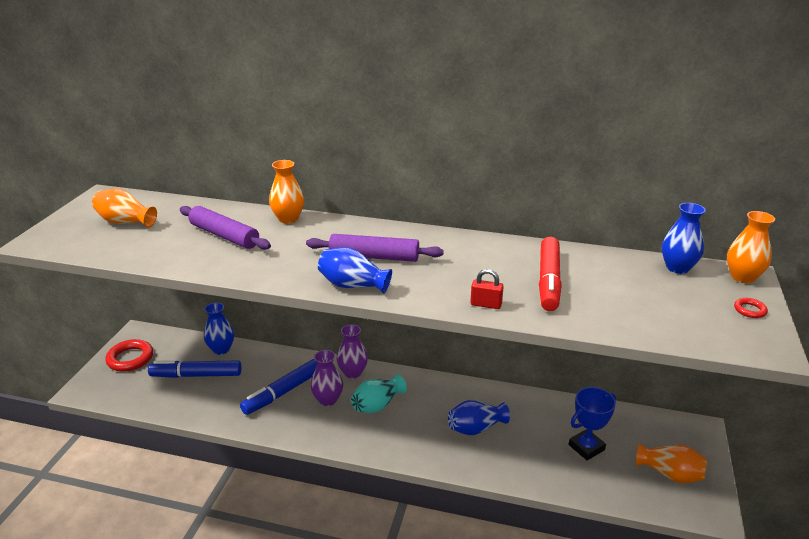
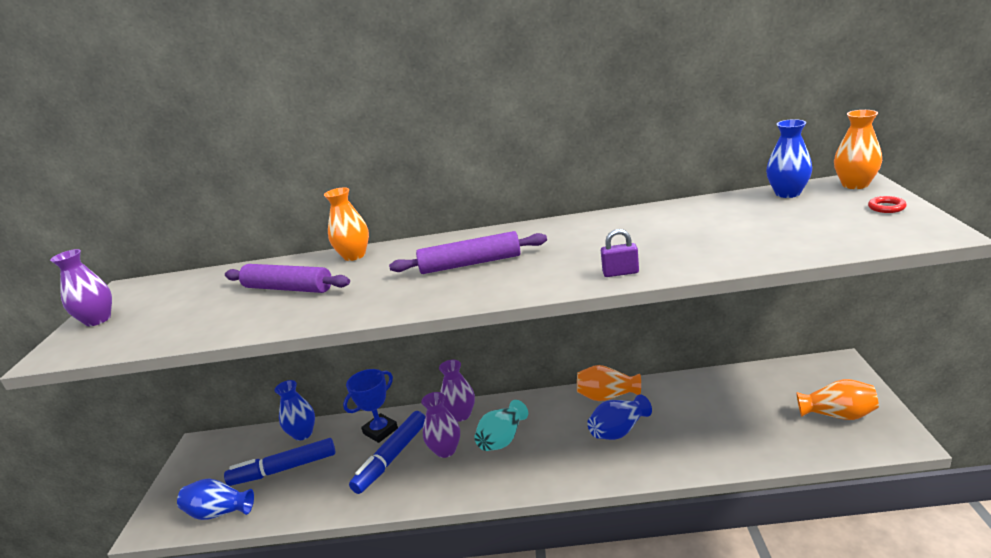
camera: 10 degrees left, 5 degrees down
(75, 220) = (98, 320): none -> purple vase
(125, 222) = (162, 306): orange vase -> orange vase (607, 396)
(130, 358) = (198, 474): red ring -> none
(353, 285) = (463, 294): blue vase -> blue vase (219, 512)
(486, 304) = (620, 273): red padlock -> purple padlock
(548, 281) = (670, 236): red marker -> none
(586, 447) = (741, 415): blue trophy -> blue trophy (380, 431)

